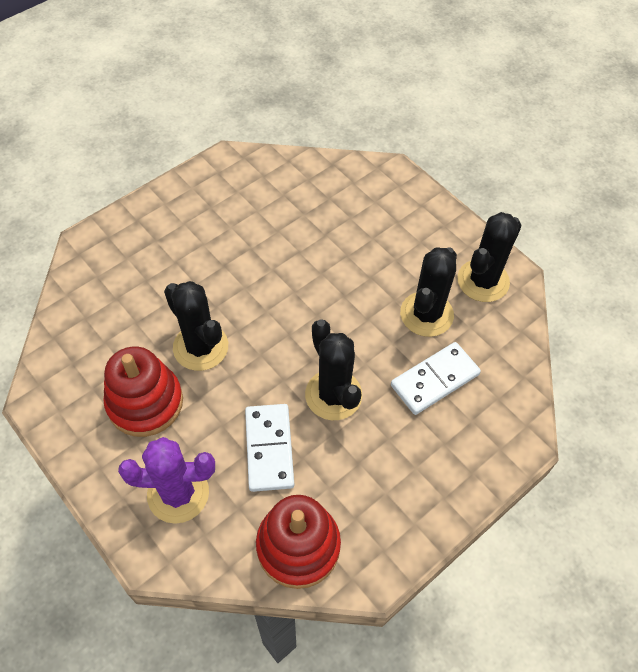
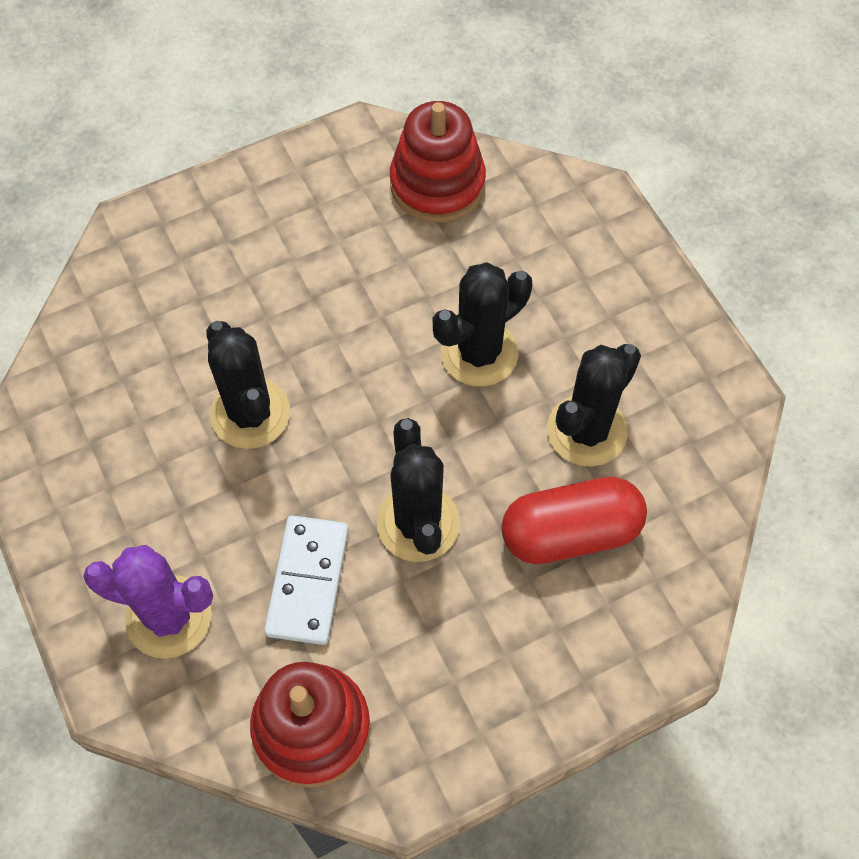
camera: 15 degrees right, 5 degrees up
(145, 402) = (155, 478): red stacking toy -> red stacking toy (437, 184)
(435, 380) = (570, 532): white domino -> red capsule
(483, 281) = (686, 396): black cactus -> black cactus (479, 353)

